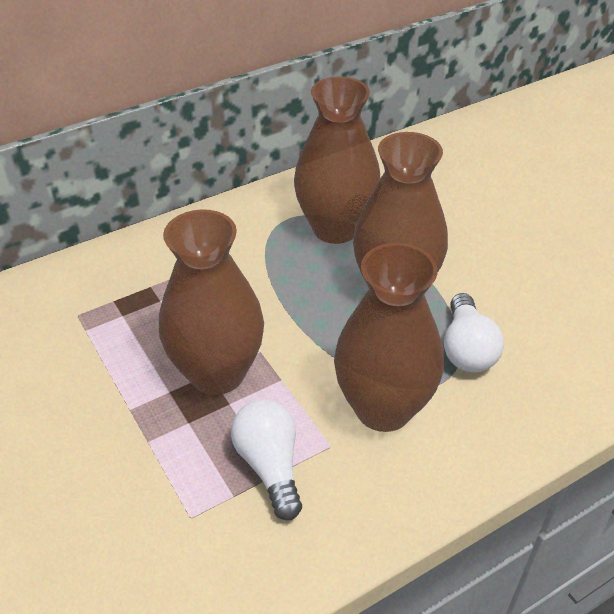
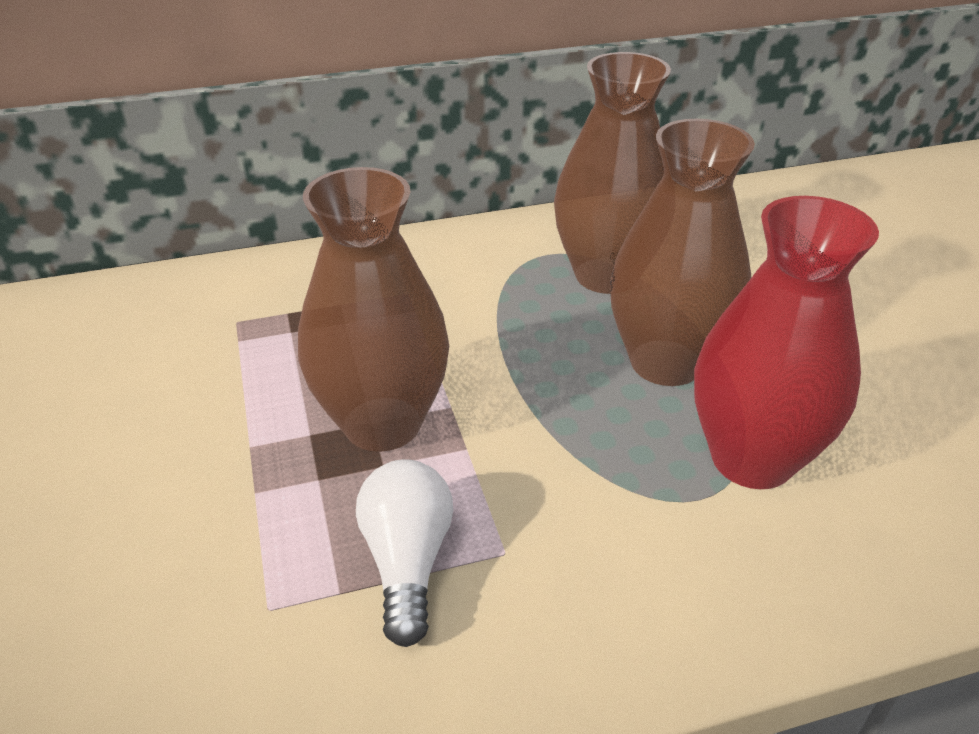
camera: 15 degrees right, 5 degrees down
(383, 408) = (600, 517): brown vase -> none
(467, 349) = (752, 459): white light bulb -> red vase

